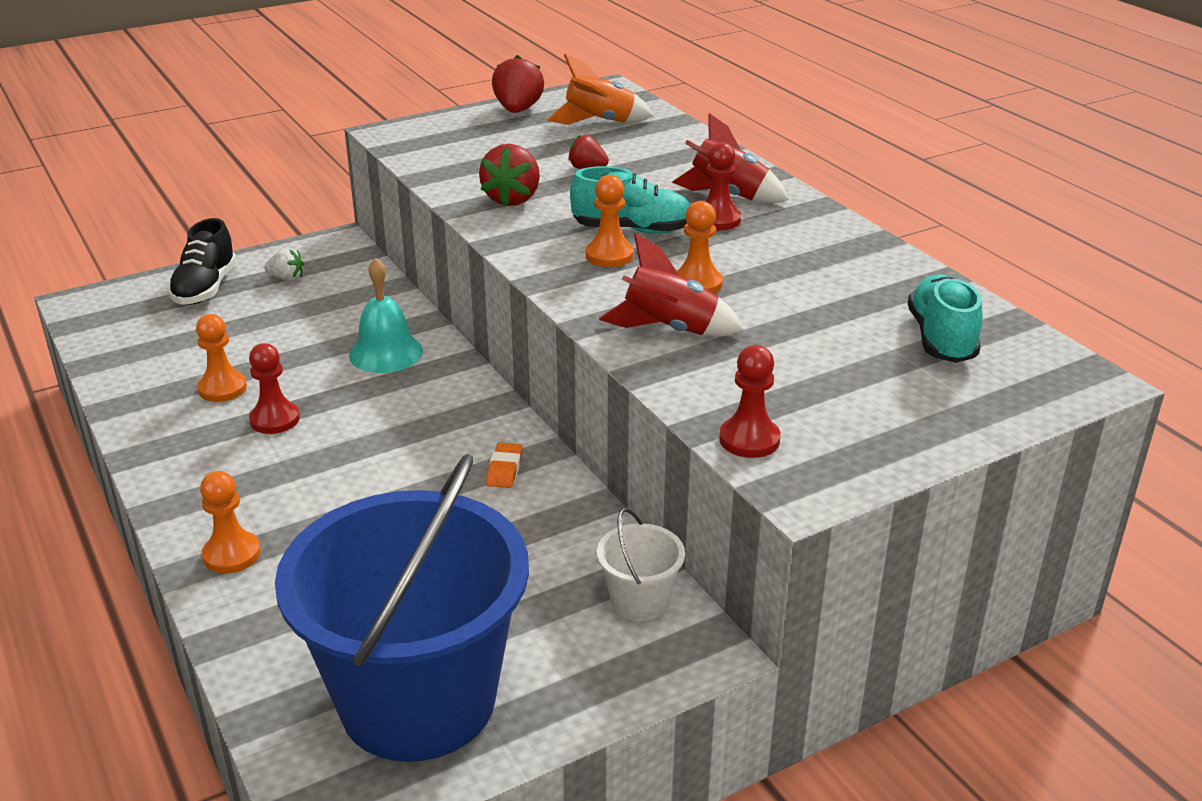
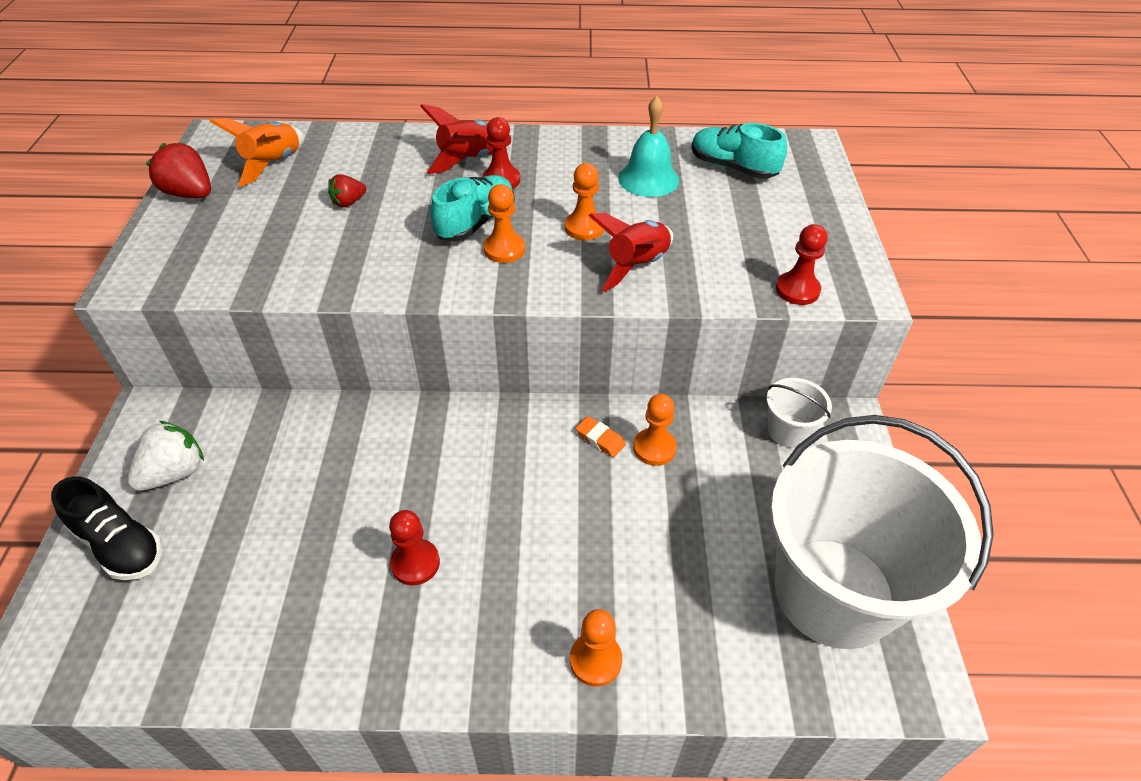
camera: 60 degrees left, 15 degrees up
(222, 388) = (328, 588): orange pawn -> orange pawn (654, 448)
(287, 278) = (175, 473): white strawberry -> white strawberry, size x1.67
(386, 353) = (378, 448): turquoise bell -> turquoise bell (648, 179)
(418, 701) = (834, 592): blue bucket -> white bucket
(512, 199) = (356, 260): red strawberry -> none

